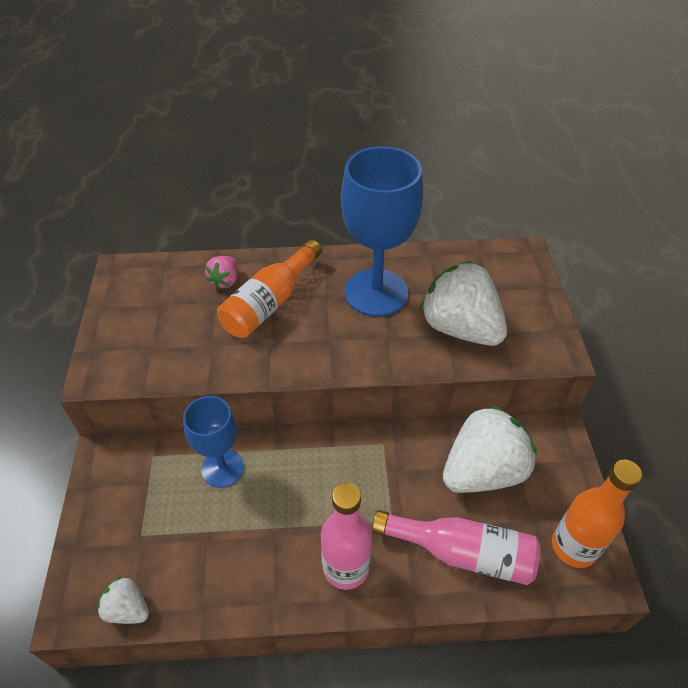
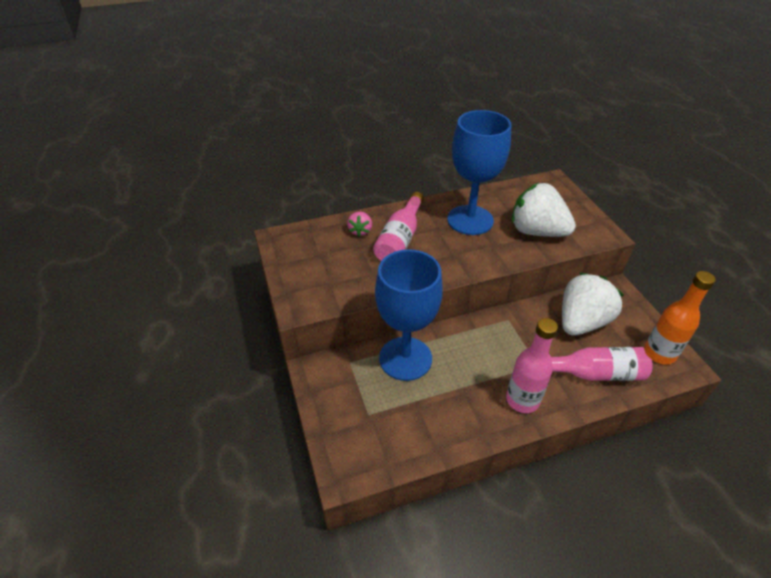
camera: 15 degrees left, 5 degrees down
(128, 609) = (384, 463): white strawberry -> none
(223, 468) = (405, 358): blue goblet -> blue goblet, size x1.68
(270, 302) = (400, 239): orange bottle -> pink bottle

